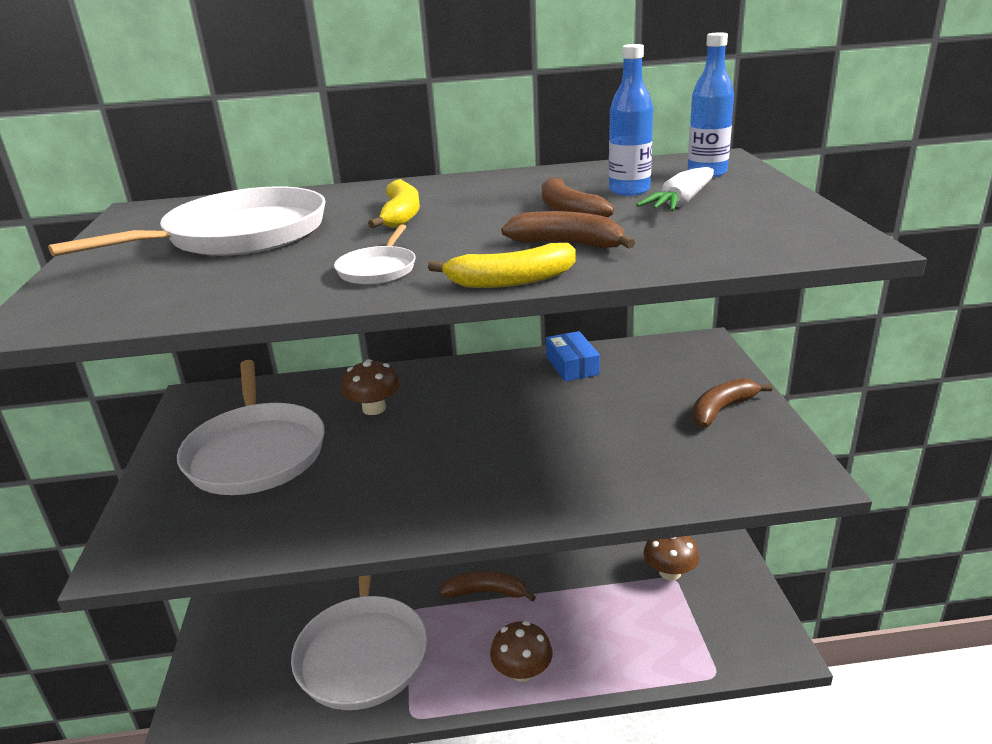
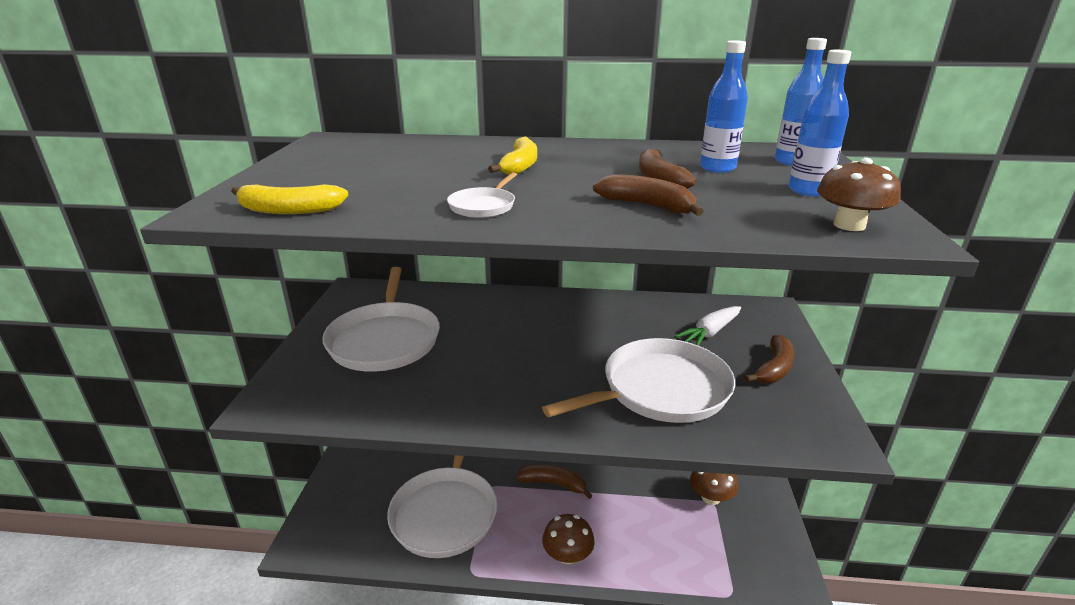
camera: 10 degrees right, 0 degrees up
(239, 235) = (389, 166): white pan -> white pan (660, 390)
(374, 408) = (484, 320): brown mushroom -> brown mushroom (849, 225)
(511, 281) = (587, 230): yellow banana -> yellow banana (289, 210)
(572, 365) = (653, 310): blue box -> none
(681, 202) = (759, 183): white carrot -> white carrot (710, 333)
(722, 410) = (774, 368): brown banana -> brown banana turned 150 degrees clockwise
(735, 204) = (808, 190): none -> blue bottle

